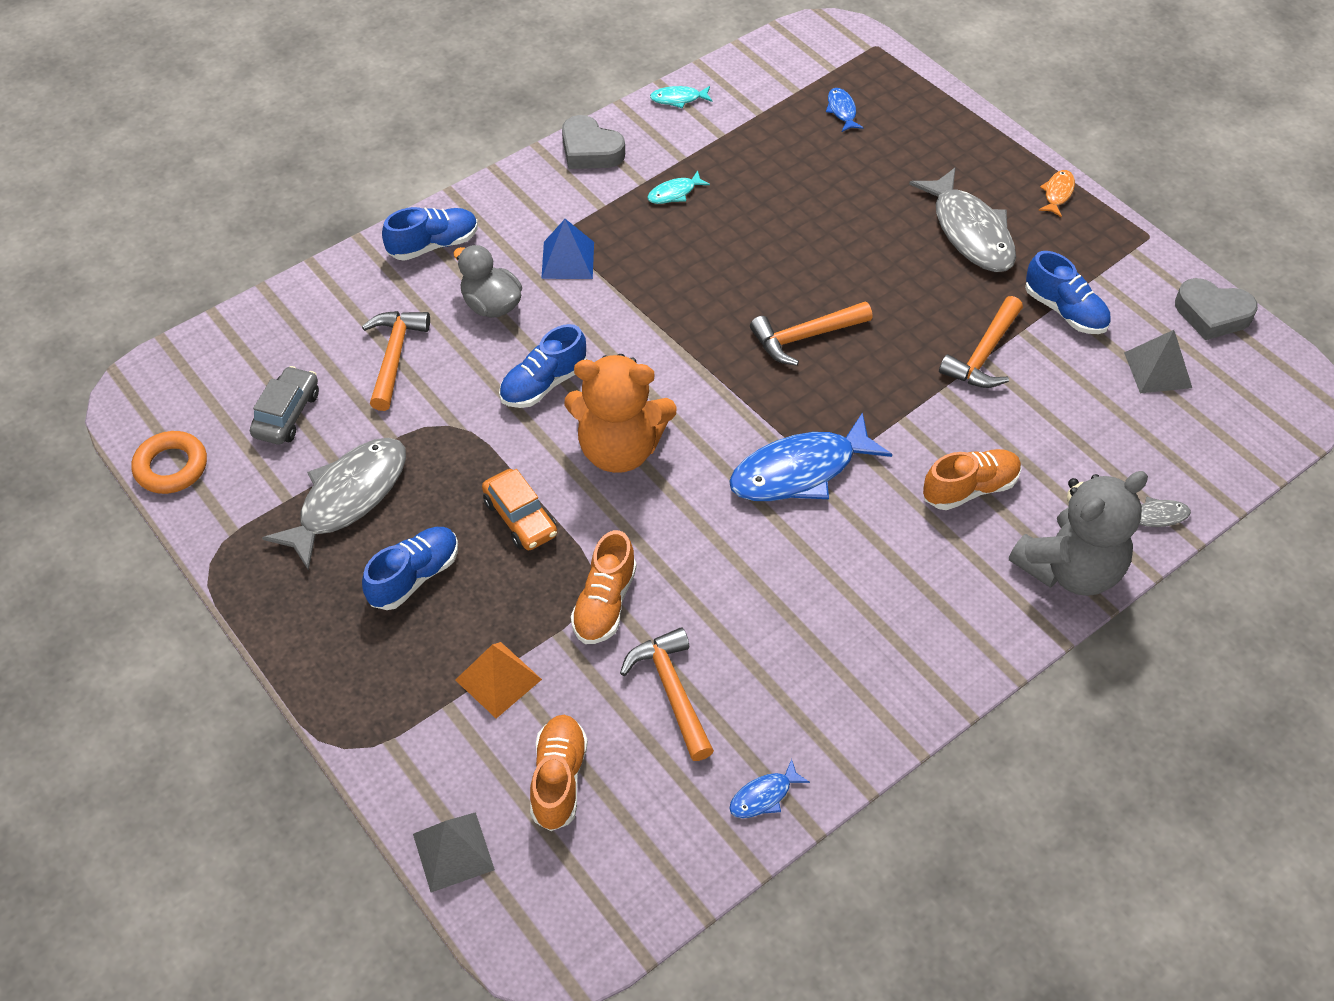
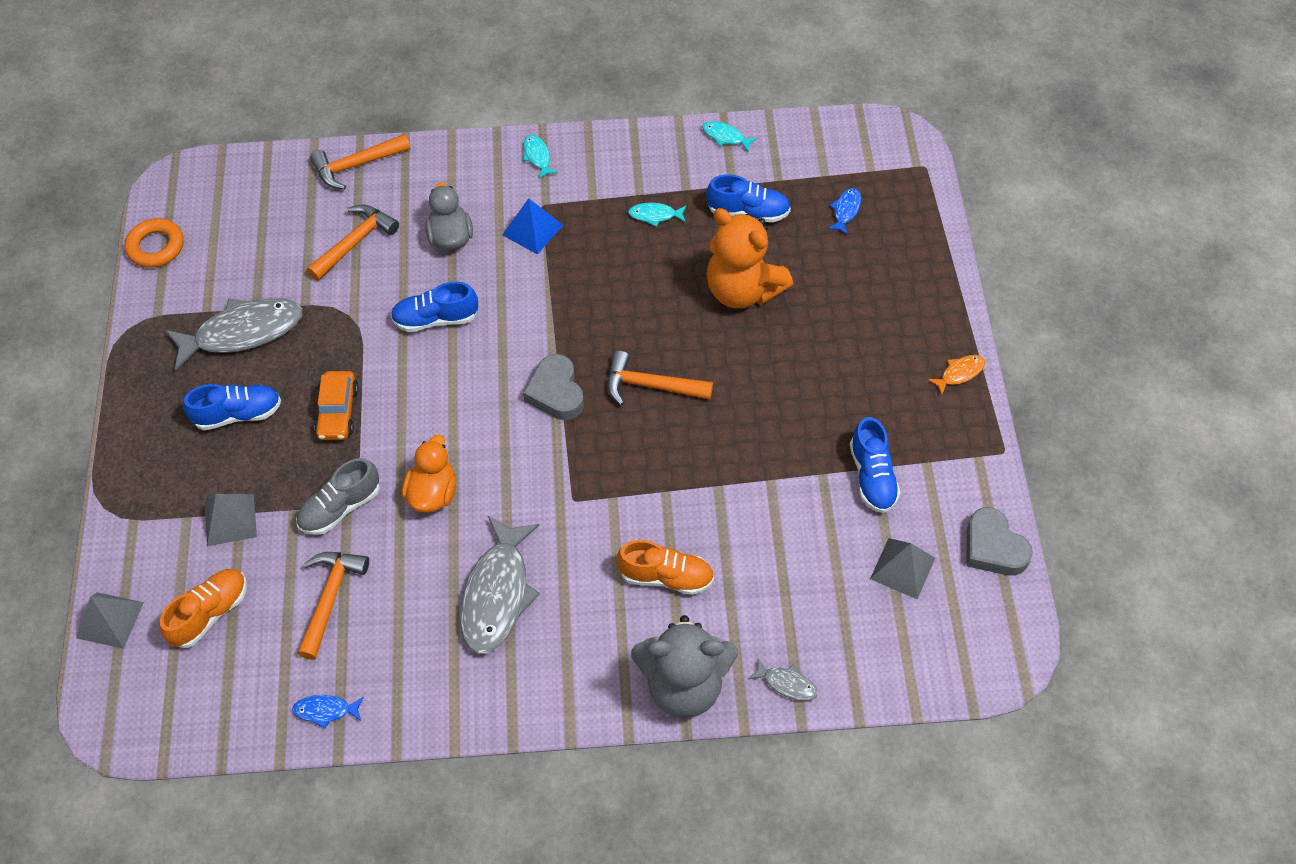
camera: 35 degrees right, 5 degrees up
(287, 414) = (254, 248): grey car -> none
(433, 245) = (450, 168): blue shoe -> blue shoe (748, 212)
(498, 679) = (230, 519): orange pyramid -> grey pyramid
(513, 195) = (537, 156): none -> turquoise fish
(590, 150) = (623, 148): grey heart -> grey heart (556, 392)
(604, 603) = (340, 507): orange shoe -> grey shoe
(619, 449) = (445, 398): orange teddy bear -> orange teddy bear (742, 290)
(686, 538) = (433, 493): none -> orange duck
(800, 471) = (555, 489): blue fish -> none
(970, 232) = (856, 368): grey fish -> grey fish (497, 594)
(983, 354) = (774, 476): orange hammer -> orange hammer (356, 165)

